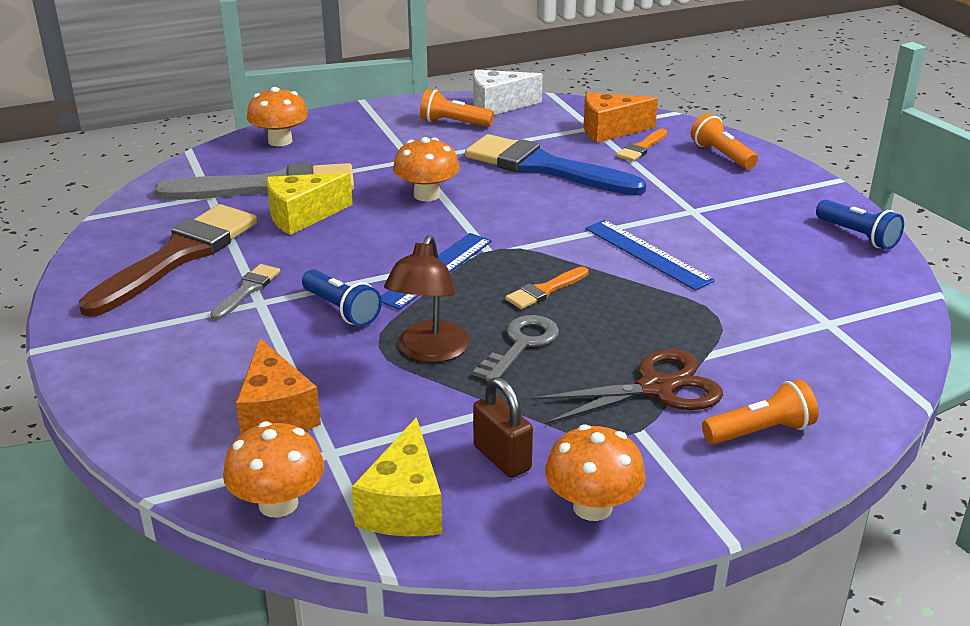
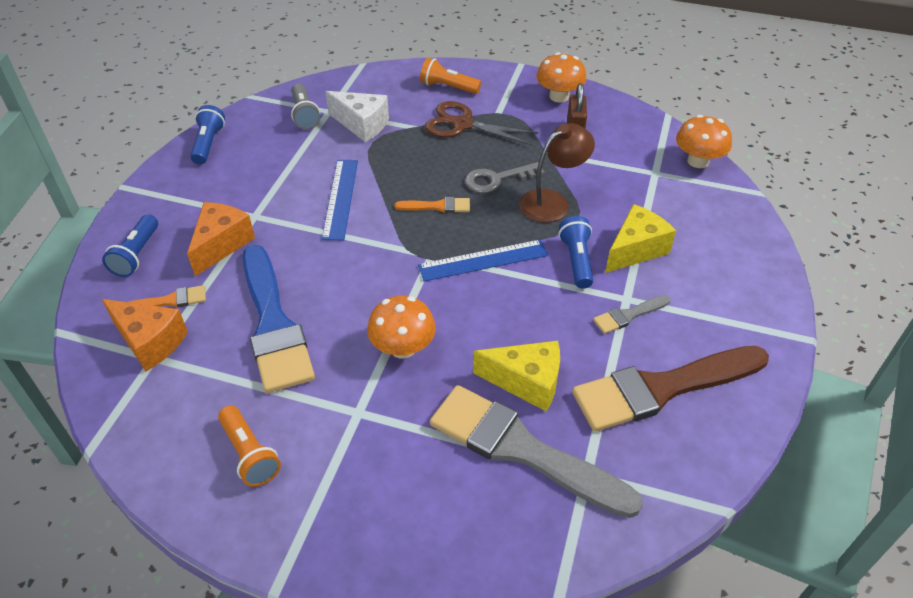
camera: 140 degrees left, 15 degrees up
(276, 414) = (670, 207): orange cheese -> orange cheese (221, 244)
(280, 141) = (446, 544): orange mushroom -> none
(404, 506) = (639, 133): yellow cheese -> yellow cheese (635, 249)
(498, 105) = (168, 459): white cheese -> white cheese (362, 125)
(721, 155) = (137, 255): orange flashlight -> blue flashlight
(841, 305) = (304, 115): none -> grey flashlight

